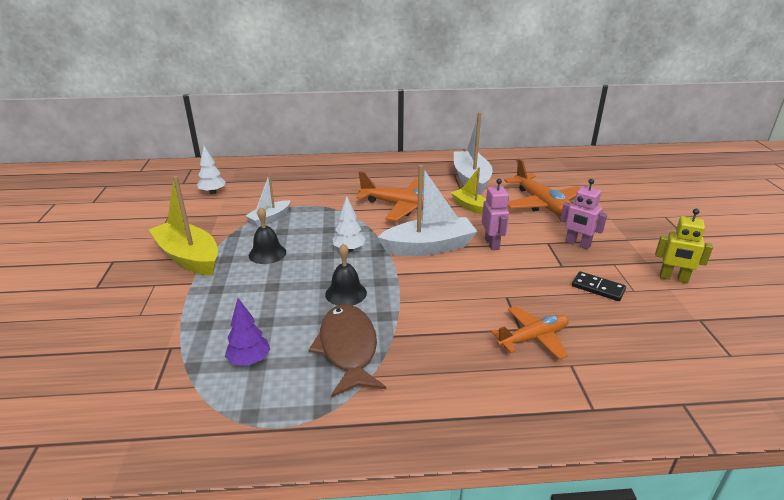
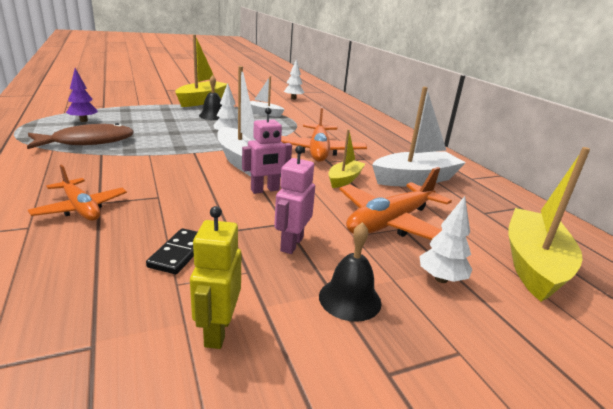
camera: 70 degrees right, 5 degrees down
(346, 293) = (161, 138): black bell -> black bell (350, 299)
(585, 177) = (533, 264): none -> yellow boat
(606, 205) = (441, 279): none -> white tree

